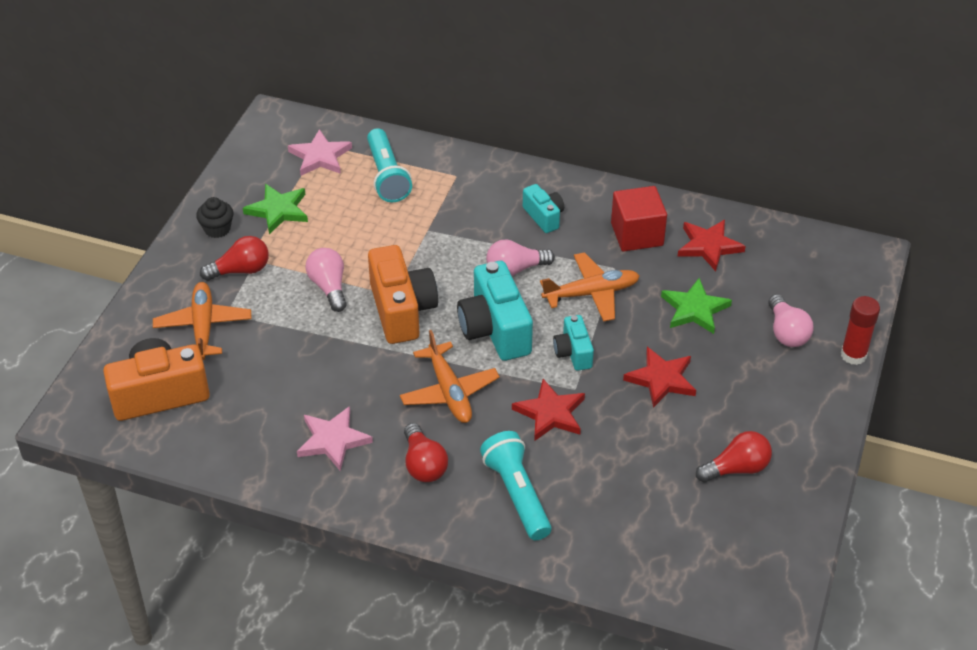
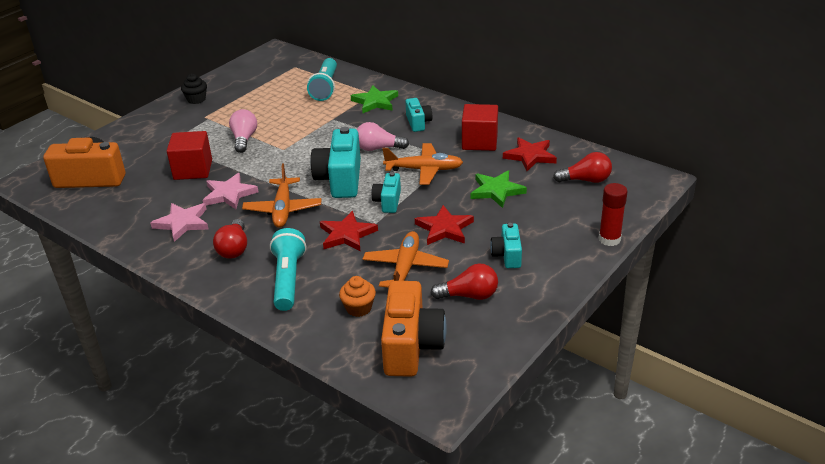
camera: 20 degrees right, 10 degrees down
(203, 326) = (148, 147): orange plane -> orange plane (405, 268)
(241, 270) = (194, 122): red light bulb -> red light bulb (586, 180)
(278, 210) = (242, 95): green star -> green star (375, 102)
(291, 352) = (193, 170): none -> red cube
(320, 156) = (289, 72): pink star -> pink star (229, 194)
(402, 310) = (283, 159): orange camera -> orange camera (411, 346)
(622, 515) = (358, 308): none -> orange cupcake
(751, 403) = (507, 255): none -> turquoise camera
(786, 332) = (561, 216): pink light bulb -> none

